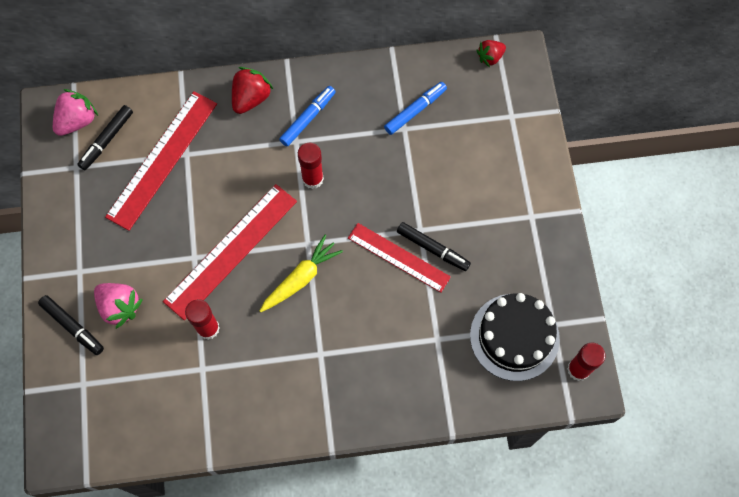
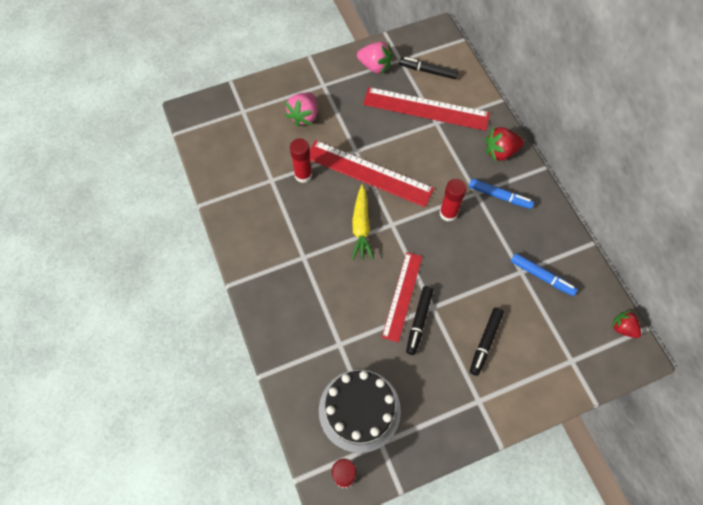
camera: 75 degrees right, 5 degrees down
(72, 326) = (282, 93): black marker -> black marker (485, 342)
(77, 121) = (436, 50): pink strawberry -> pink strawberry (375, 66)
(251, 98) = (500, 152): red strawberry -> red strawberry turned 150 degrees clockwise
(301, 278) = (361, 227): yellow carrot -> yellow carrot turned 60 degrees clockwise

